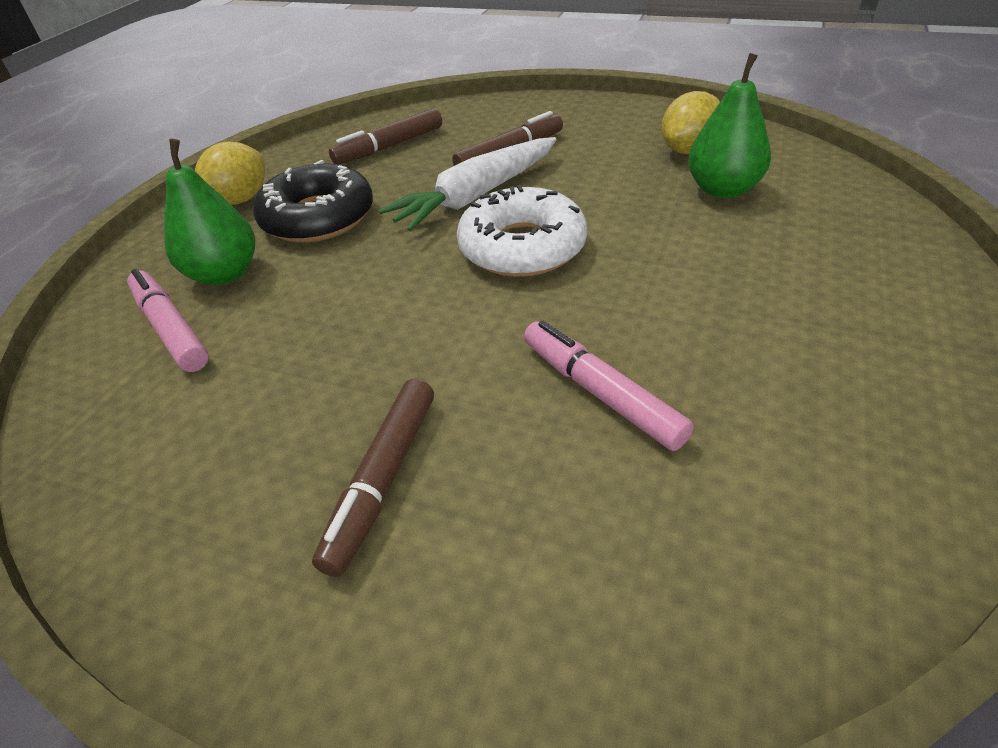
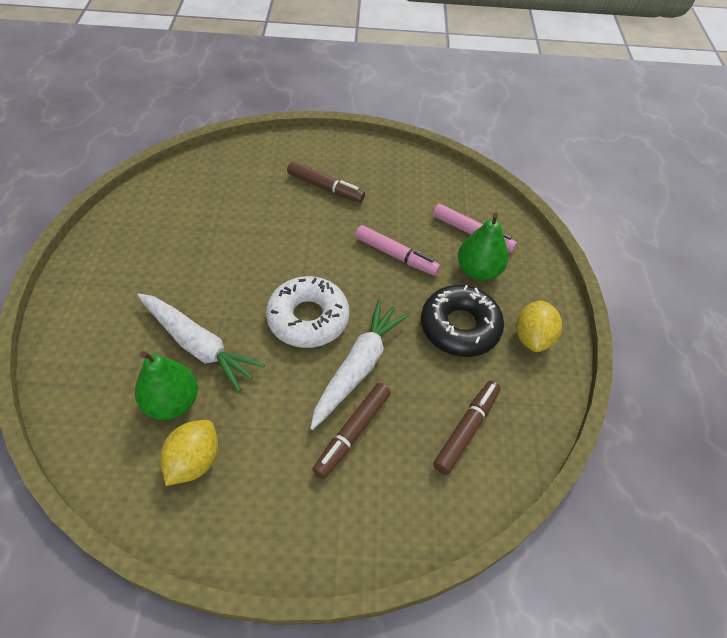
camera: 155 degrees right, 10 degrees up
(382, 480) = (325, 188): brown marker -> brown marker turned 120 degrees clockwise
(600, 392) = (247, 233): pink marker -> pink marker (396, 255)
(694, 235) = (198, 345): none -> white carrot

